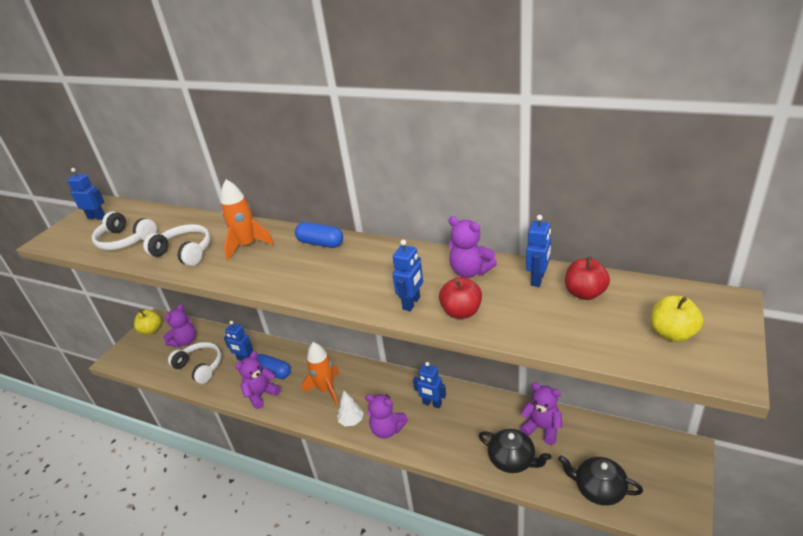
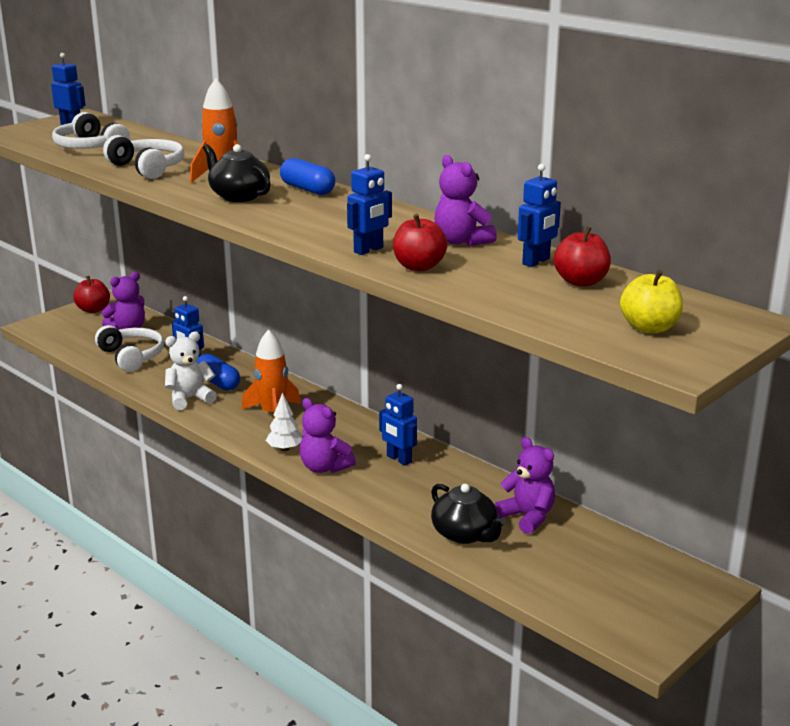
camera: 15 degrees right, 10 degrees down
(151, 330) = (93, 310): yellow apple -> red apple
(261, 394) = (190, 399): purple teddy bear -> white teddy bear
(598, 489) = (558, 588): black teapot -> black teapot (239, 196)

